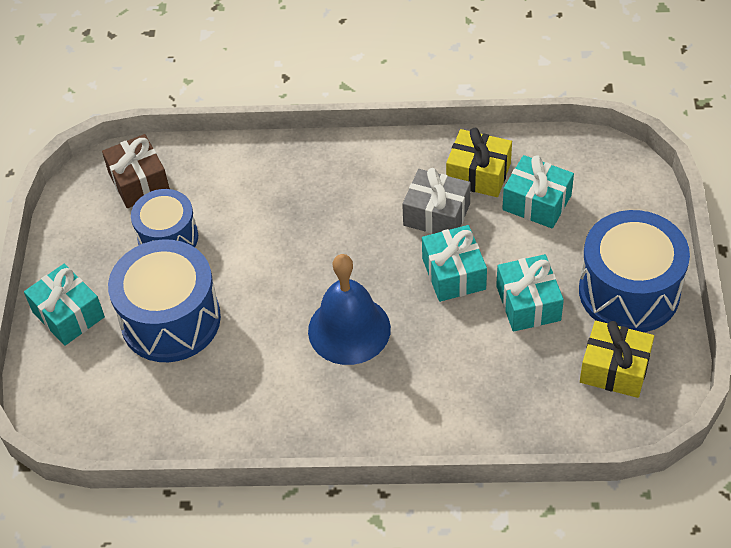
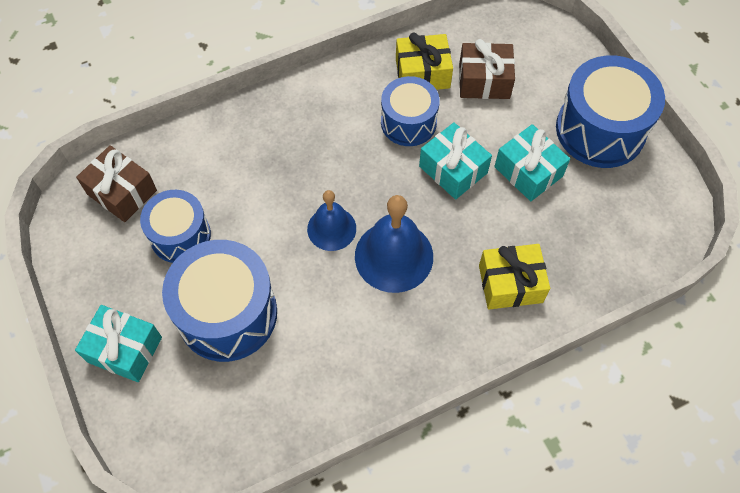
camera: 30 degrees left, 10 degrees up
(306, 283) = (331, 228): none -> blue bell
(436, 215) = (408, 122): grey gift -> blue drum
(536, 202) = (484, 81): turquoise gift -> brown gift
(614, 369) = (628, 201): yellow gift -> yellow gift (510, 284)

